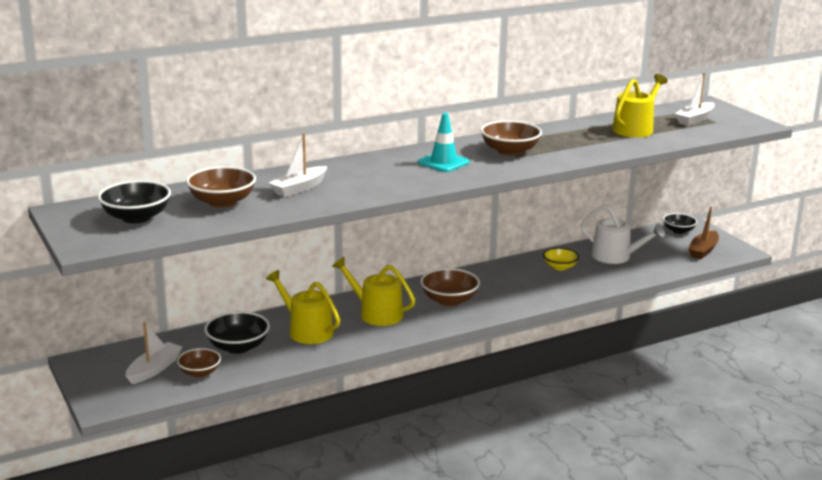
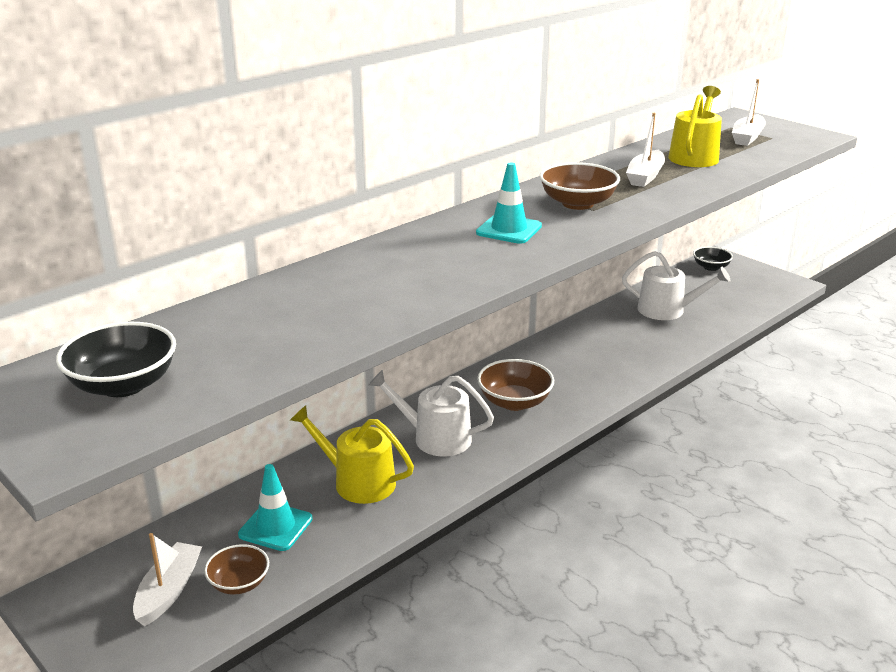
camera: 15 degrees left, 5 degrees up
(222, 202) = (244, 336): brown bowl -> none
(238, 347) = (275, 527): black bowl -> turquoise traffic cone
(299, 188) = (344, 296): white boat -> white boat (645, 176)
(376, 313) = (435, 438): yellow watering can -> white watering can
(560, 267) = (615, 333): yellow bowl -> none
(703, 250) = (753, 288): brown boat -> none

